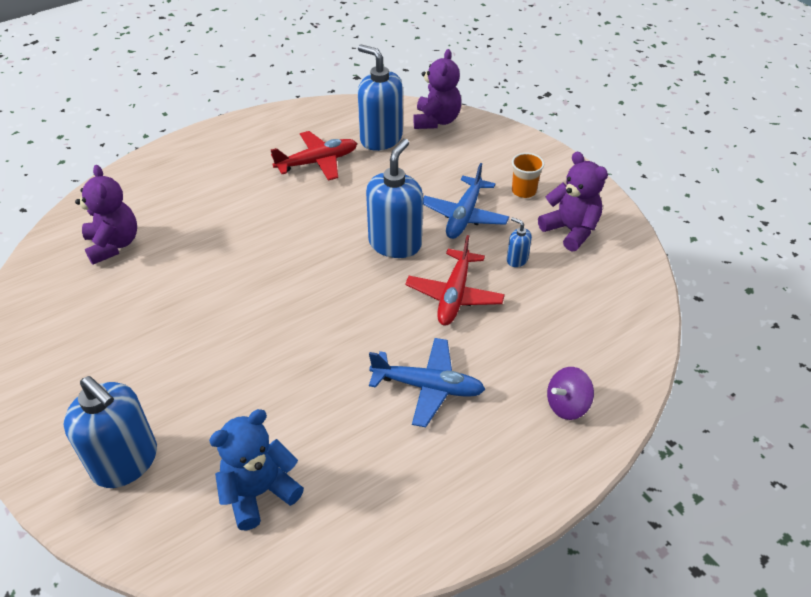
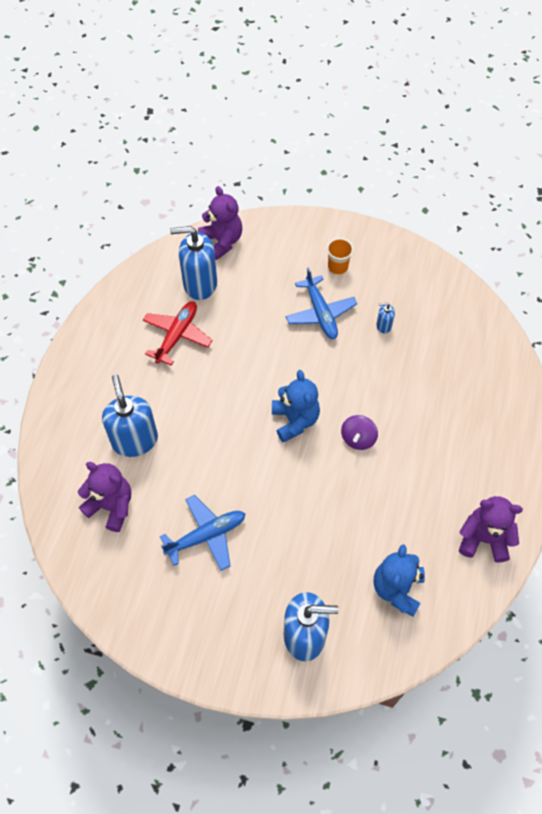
camera: 40 degrees left, 15 degrees up
(339, 281) = (295, 420): none -> blue teddy bear
(395, 243) = (299, 366): blue soap dispenser -> blue soap dispenser (135, 440)
(428, 387) = (419, 453): blue plane -> blue plane (206, 535)
(454, 295) = (373, 379): red plane -> none
(567, 405) = (498, 407): purple spinning top -> purple spinning top (358, 438)
(570, 230) = (394, 280): purple teddy bear -> purple teddy bear (483, 539)

